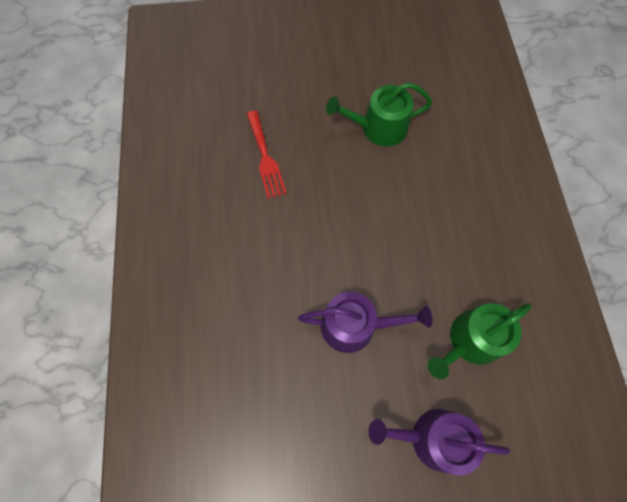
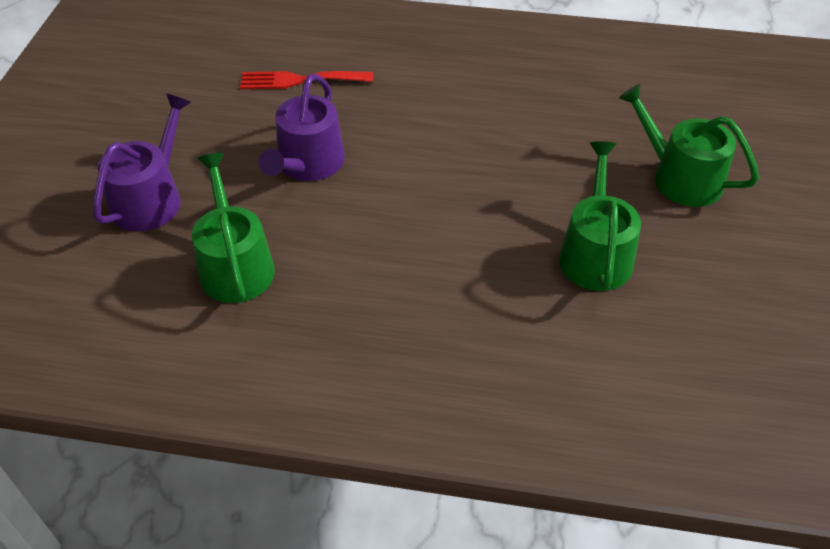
camera: 105 degrees right, 20 degrees down
(265, 158) = (567, 128): red fork -> red fork (299, 80)
(297, 91) = (679, 177): none -> green watering can

